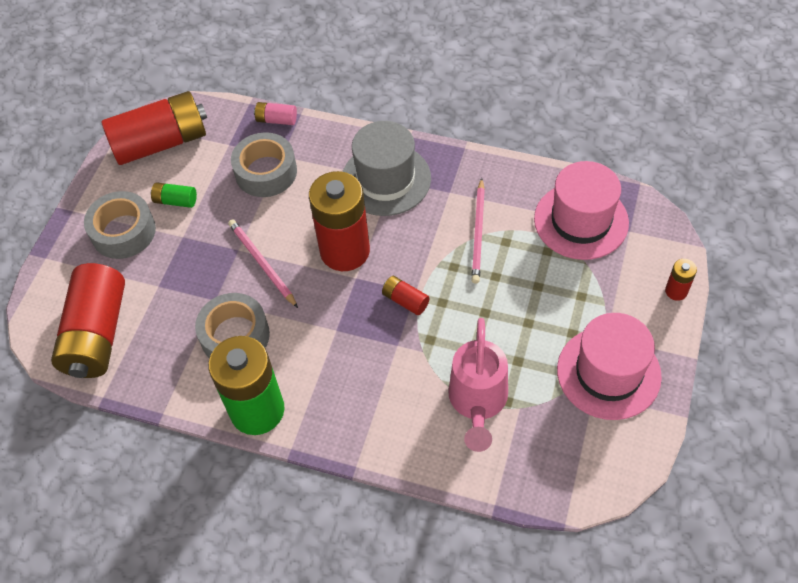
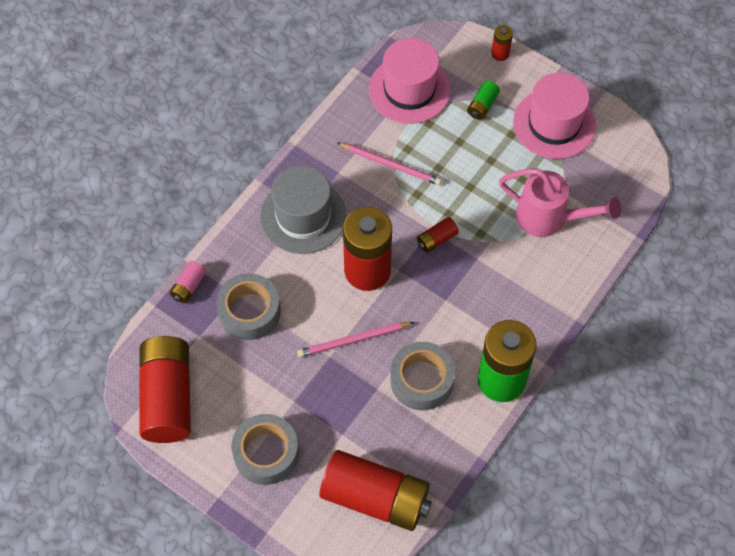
camera: 75 degrees left, 5 degrees up
(175, 201) = (248, 398): green battery -> green battery (482, 105)

